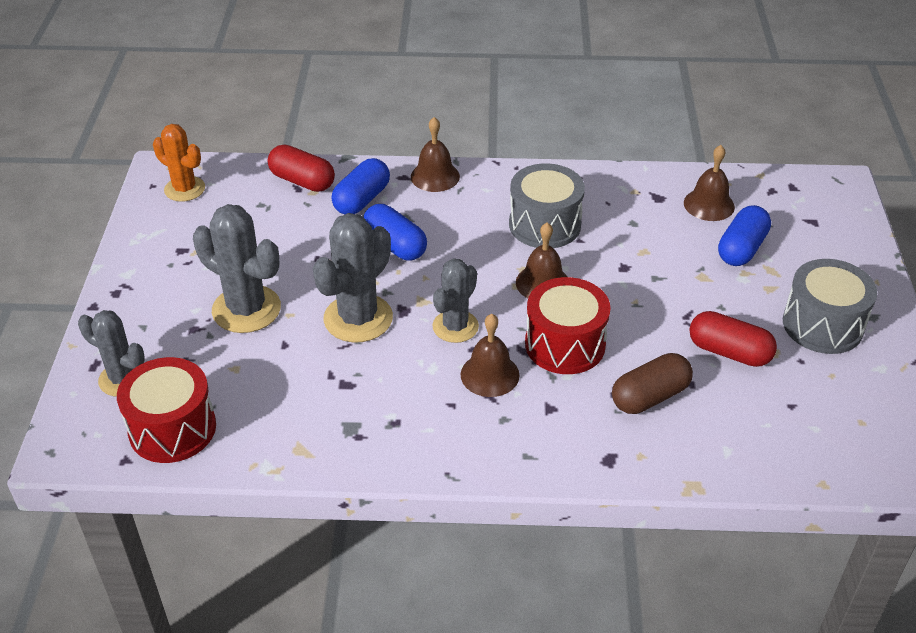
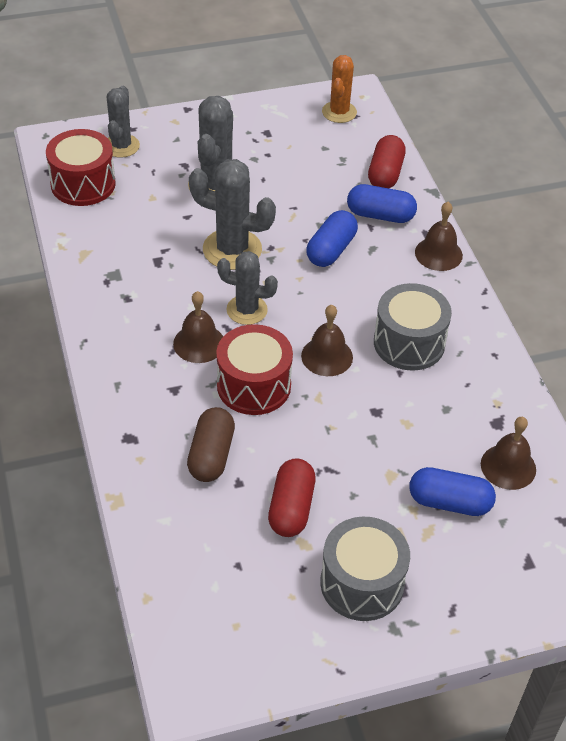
camera: 70 degrees right, 5 degrees up
(650, 397) = (211, 455): brown capsule -> brown capsule turned 60 degrees clockwise

